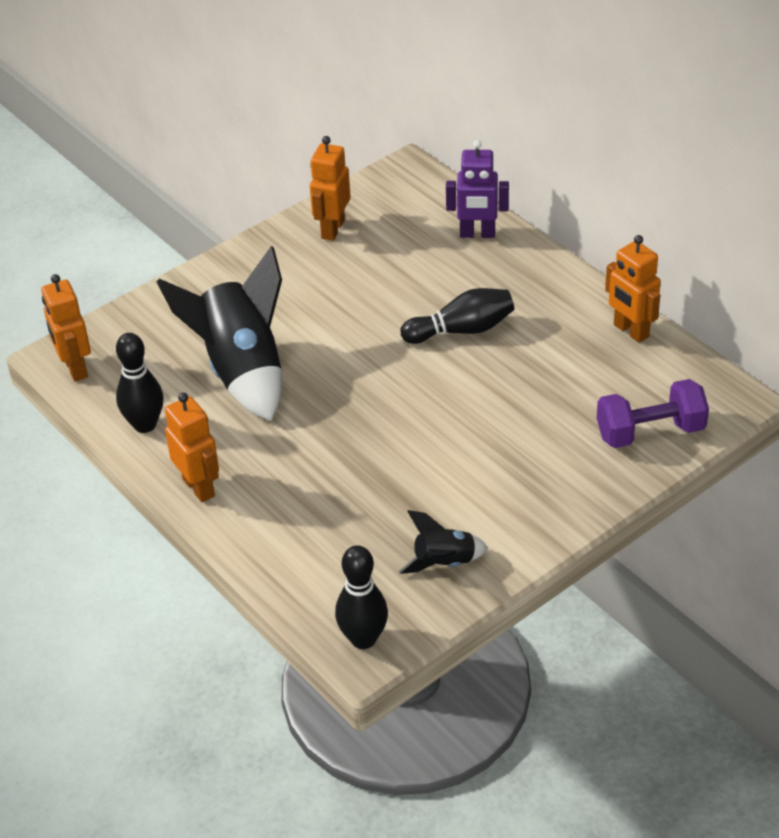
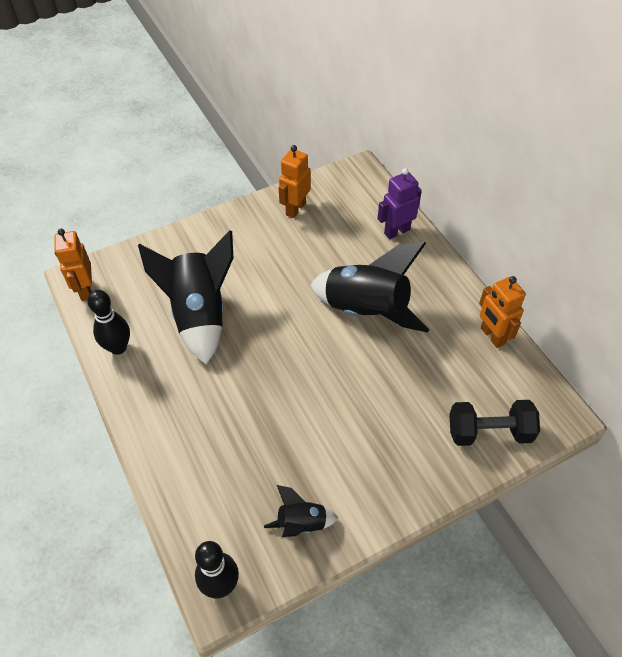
camera: 10 degrees right, 10 degrees up
(199, 487) = (139, 411): orange robot -> none
(462, 330) = (366, 310): black bowling pin -> black rocket
(477, 234) = (396, 231): purple robot -> purple robot turned 135 degrees clockwise
(650, 432) = (489, 432): purple dumbbell -> black dumbbell

